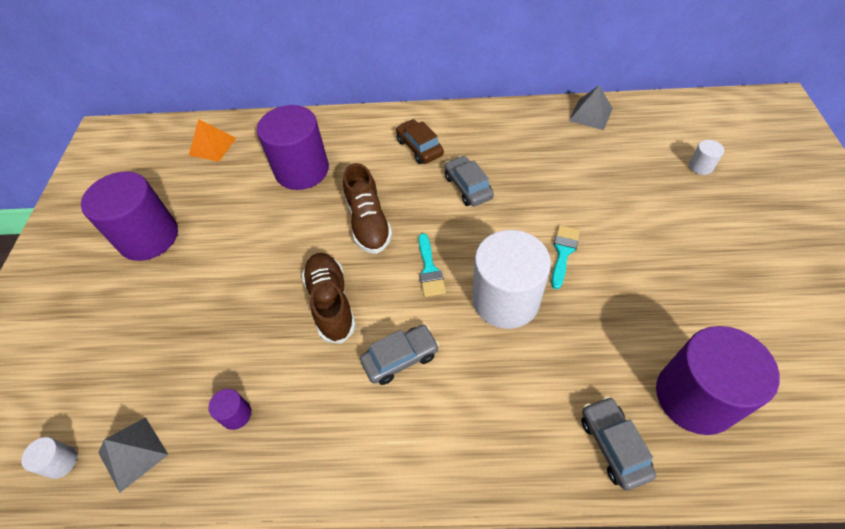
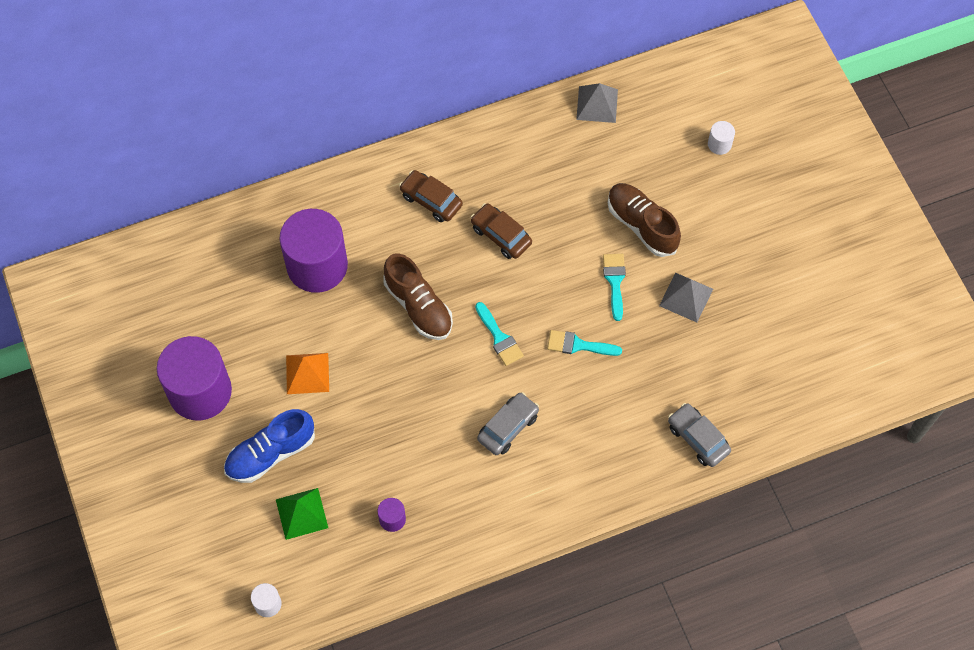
camera: 25 degrees left, 10 degrees up
(133, 453) = (324, 576): grey pyramid -> grey pyramid (686, 297)
(156, 375) = (301, 513): none -> green pyramid
(168, 308) = (270, 453): none -> blue shoe
(212, 146) = (196, 264): orange pyramid -> orange pyramid (307, 373)
(331, 303) = (423, 399): brown shoe -> brown shoe (641, 225)
(468, 187) = (501, 235): grey car -> brown car
(505, 299) = (578, 345): white cylinder -> turquoise brush
(695, 397) = (750, 380): purple cylinder -> none

